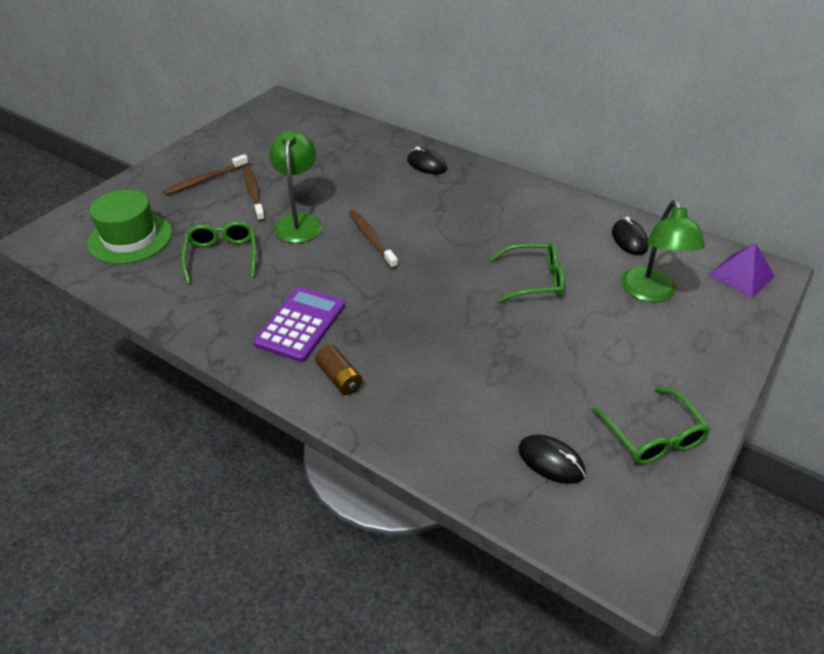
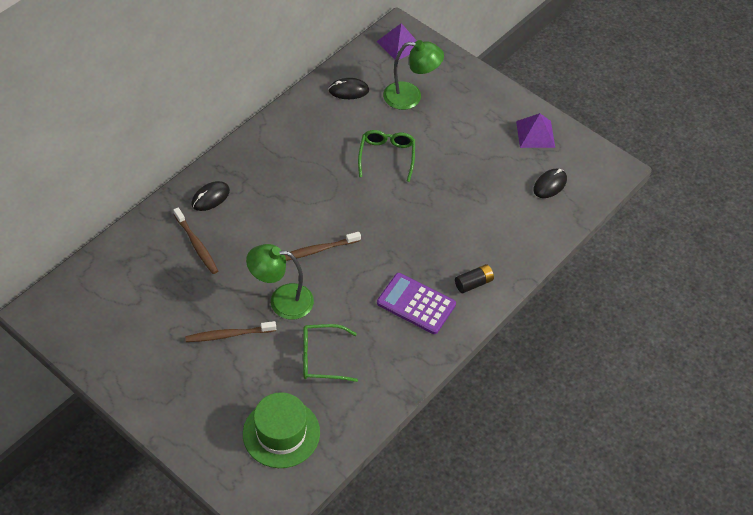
camera: 85 degrees left, 10 degrees up
(205, 180) = (193, 377): brown toothbrush -> brown toothbrush (197, 245)
(339, 378) = (473, 283): brown battery -> black battery
(653, 437) = (535, 134): green glasses -> purple pyramid

